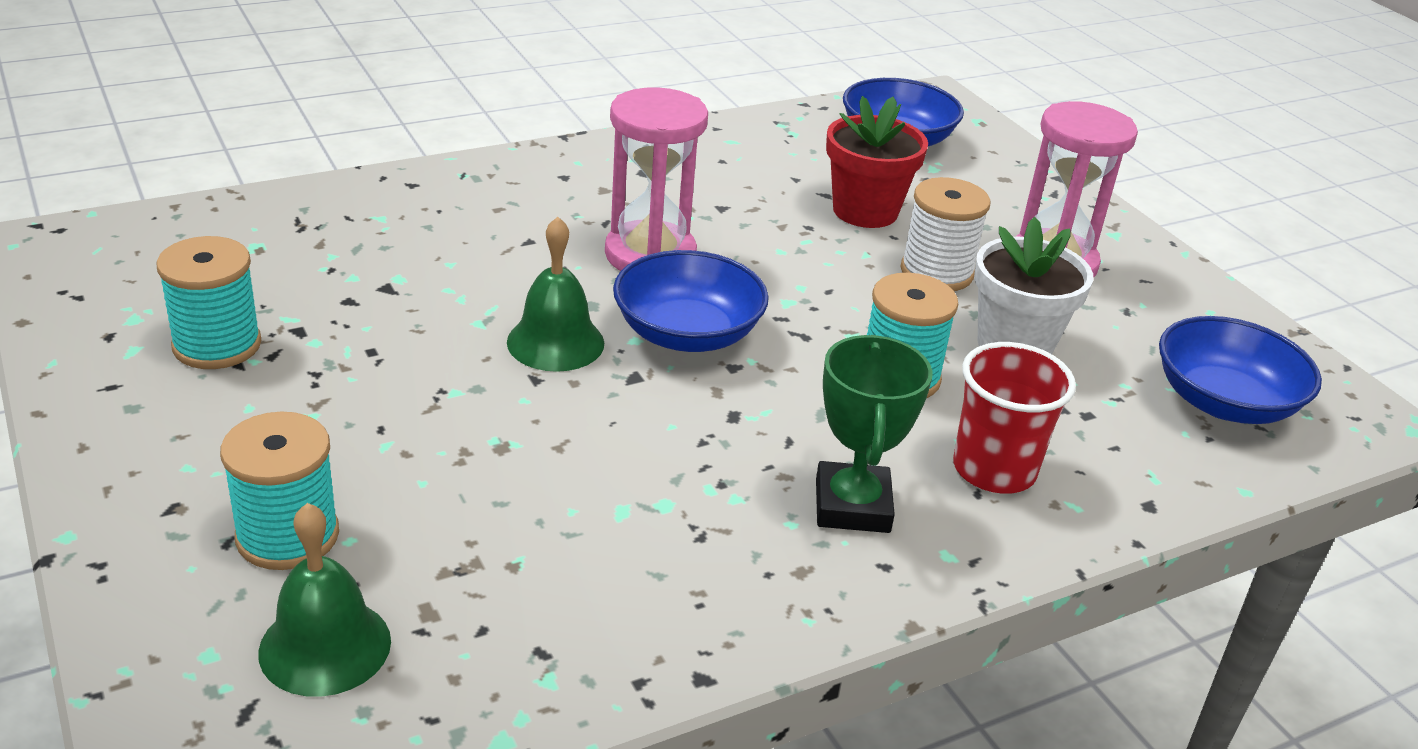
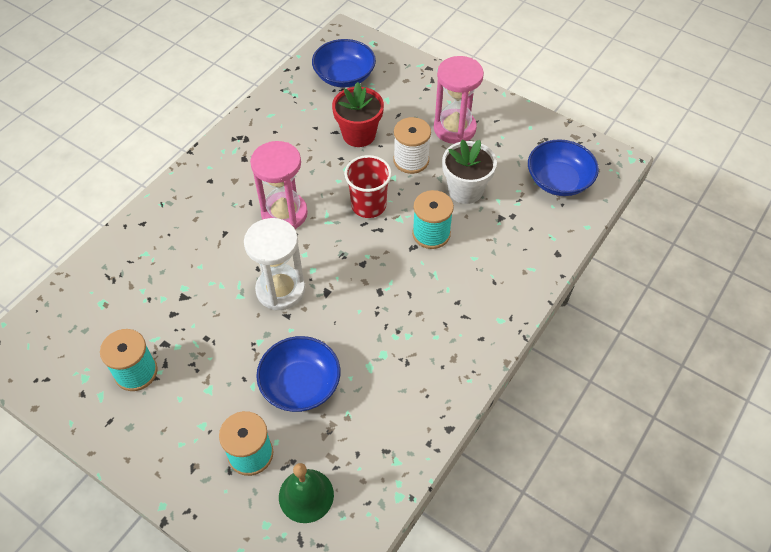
camera: 25 degrees left, 20 degrees up
(555, 342) = (280, 290): green bell -> white hourglass
(687, 333) = (331, 254): blue bowl -> blue bowl (300, 384)
(852, 506) = (453, 315): green trophy -> none
(994, 470) = (494, 266): red cup -> red cup (368, 205)

